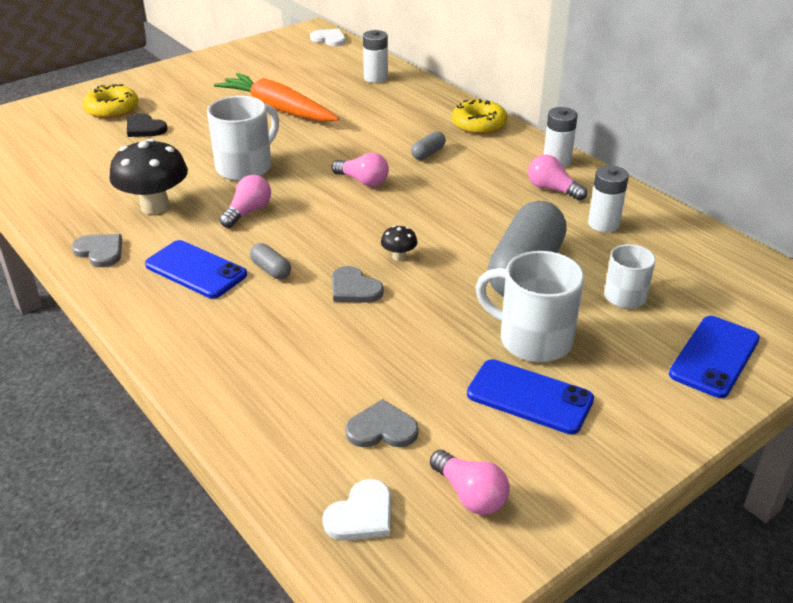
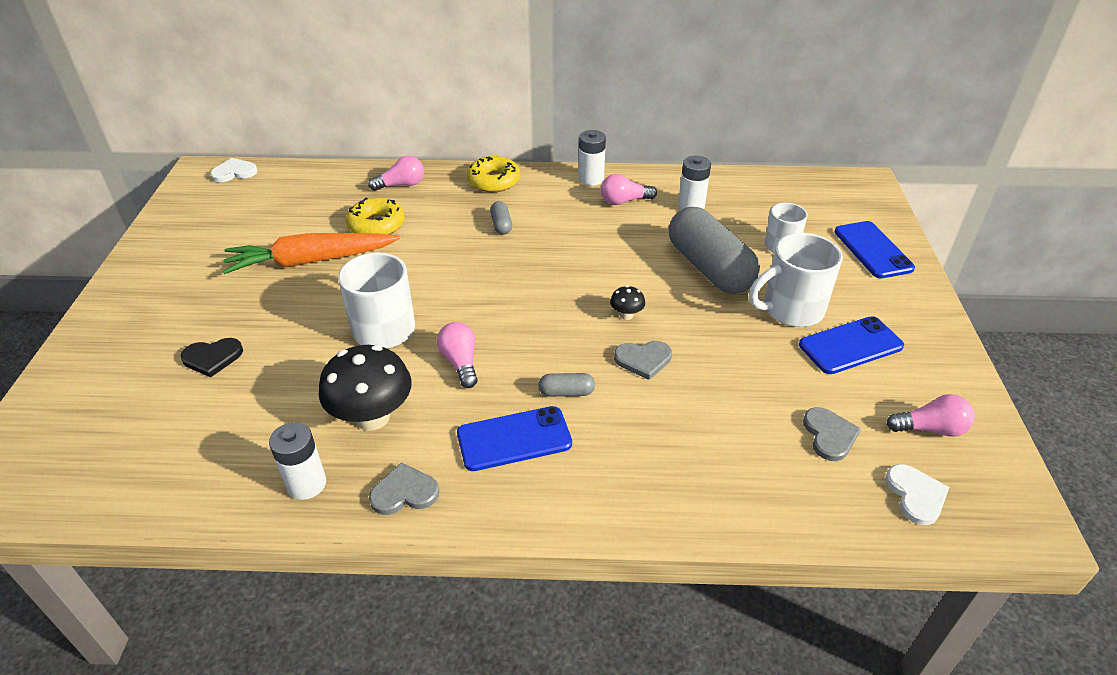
camera: 50 degrees left, 5 degrees up
(112, 109) = (134, 363): yellow donut -> yellow donut (376, 225)
(363, 181) = (497, 277): pink light bulb -> pink light bulb (401, 185)
(375, 78) = (344, 186): white battery -> white battery (306, 484)
(382, 429) = (829, 435): grey heart -> grey heart turned 135 degrees clockwise

